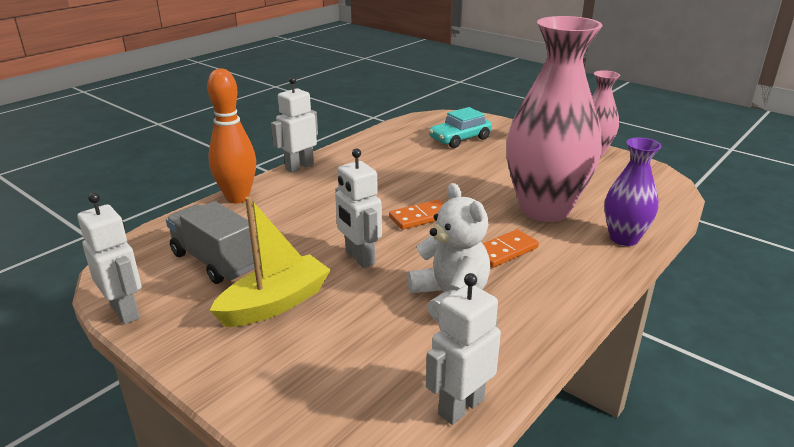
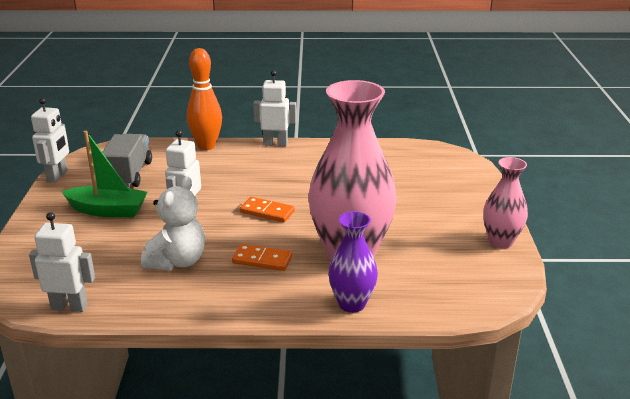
camera: 50 degrees right, 0 degrees up
(275, 303) = (108, 210): yellow boat -> green boat
(460, 139) = (420, 177): turquoise car -> none

